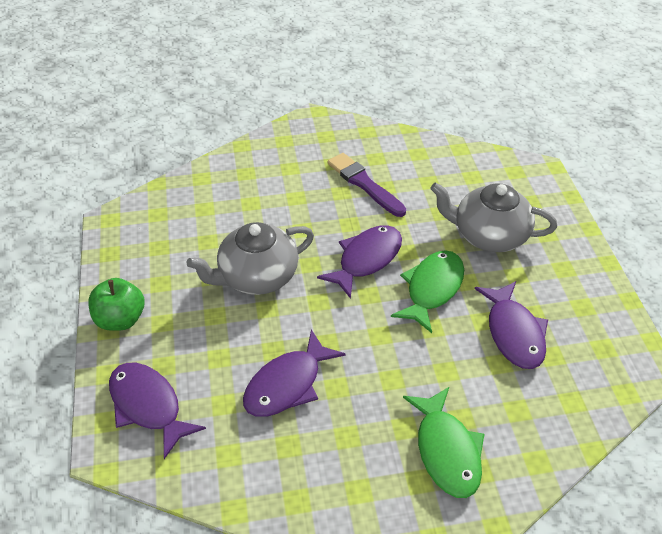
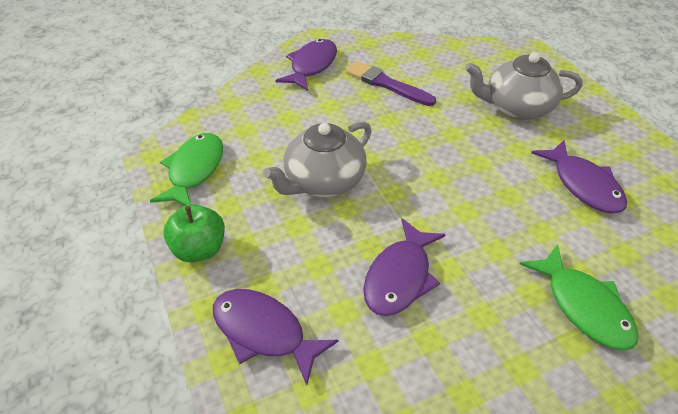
camera: 15 degrees left, 0 degrees up
(366, 259) = (420, 147): purple fish -> purple fish (311, 66)
(432, 289) = (492, 161): green fish -> green fish (194, 170)

